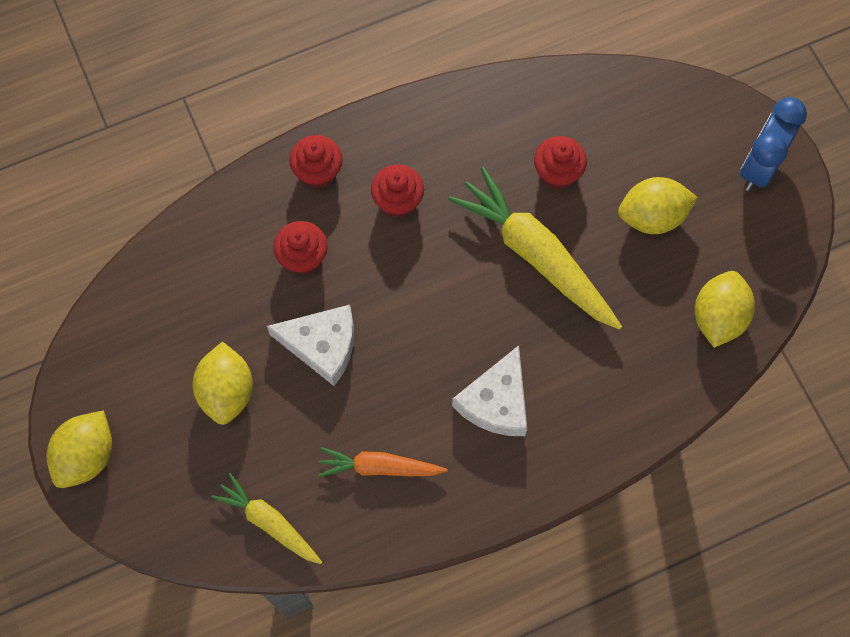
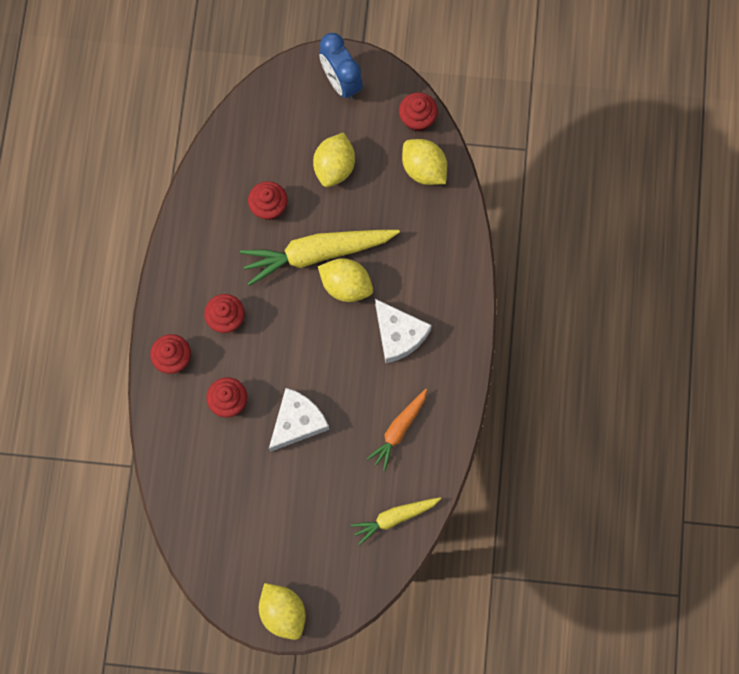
camera: 60 degrees left, 5 degrees up
(227, 391) = (292, 499): yellow lemon -> yellow lemon (346, 285)
(774, 275) = (417, 119): none -> red cupcake

